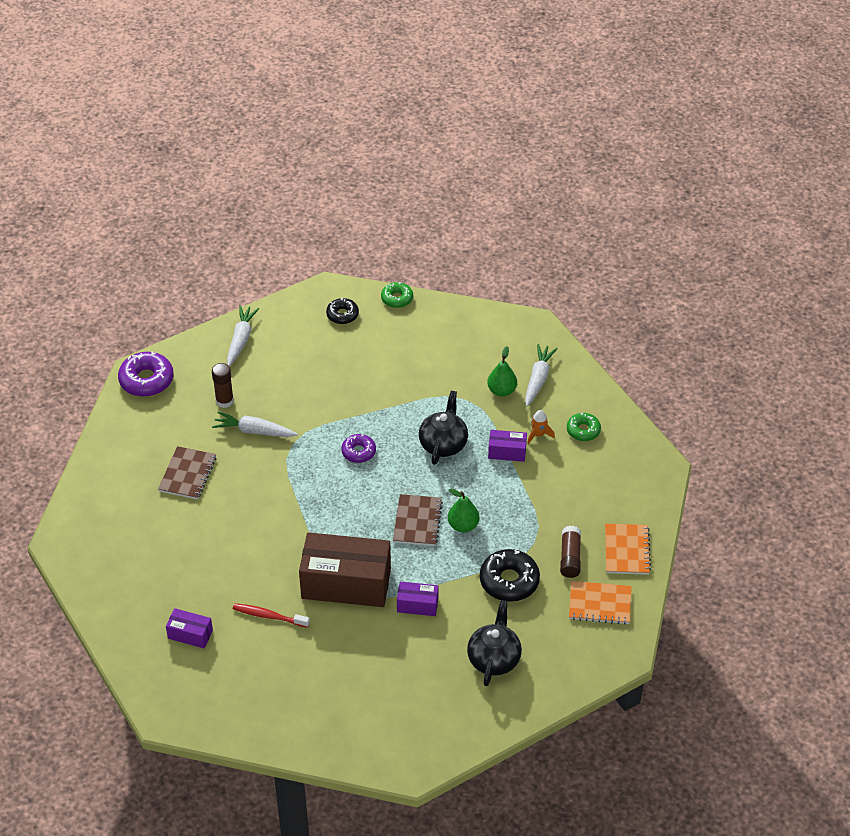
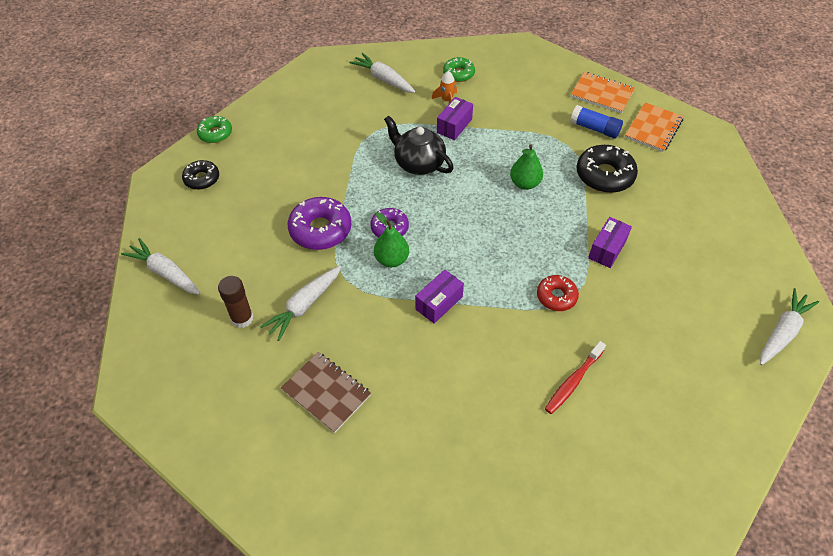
camera: 65 degrees left, 5 degrees up
(146, 380) = (152, 387): purple donut -> purple donut (320, 229)
(190, 634) = (570, 473): purple box -> purple box (439, 303)
(346, 583) = (556, 296): brown box -> red donut
(391, 748) = (782, 332): none -> white carrot
(417, 521) = (503, 214): brown notebook -> none
(494, 658) = (691, 216): black teapot -> none
(501, 391) = (381, 105): green pear -> green pear (391, 259)
(570, 557) = (594, 129): brown glue stick -> blue glue stick

